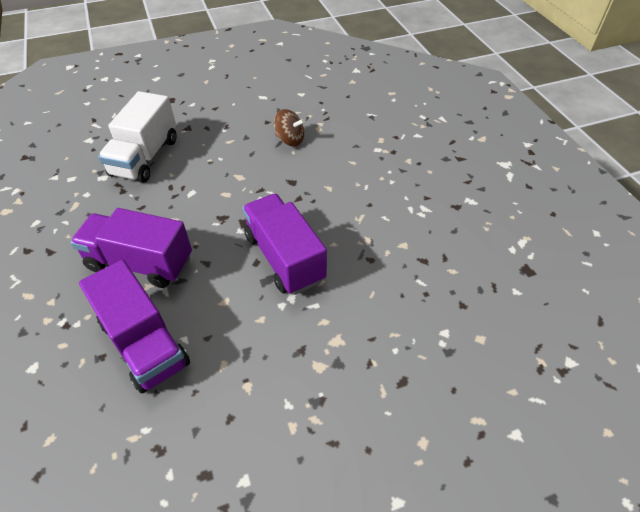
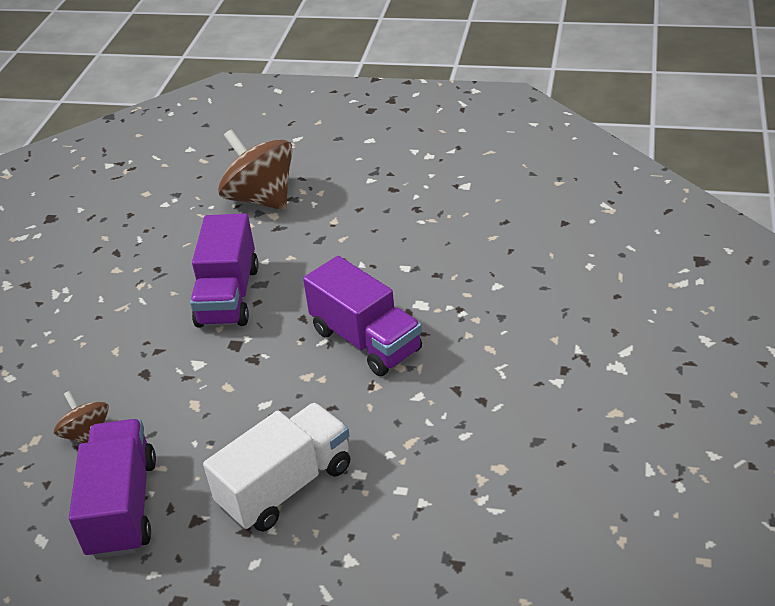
camera: 145 degrees left, 10 degrees down
(144, 343) = (396, 272): purple truck -> purple truck (123, 507)
(352, 385) = (261, 198): none -> brown spinning top

